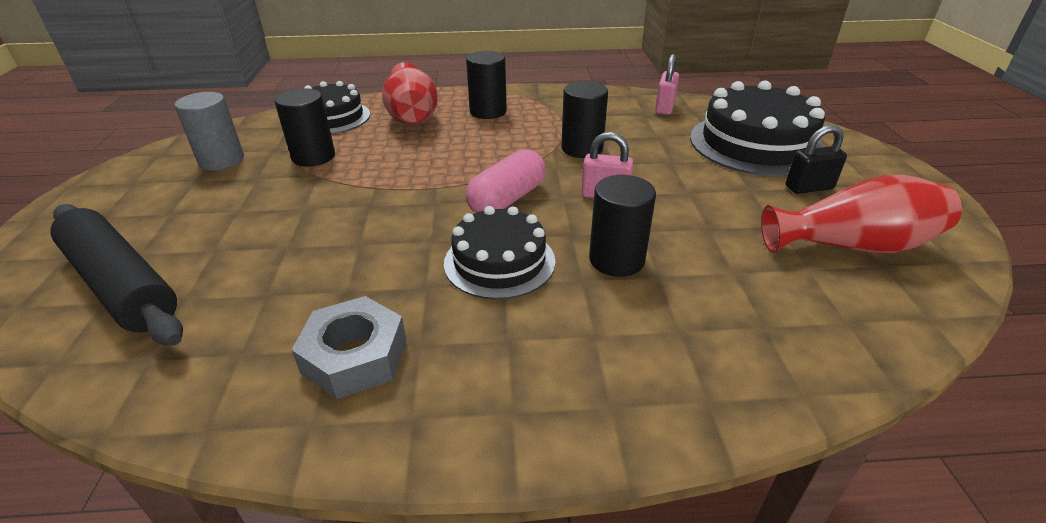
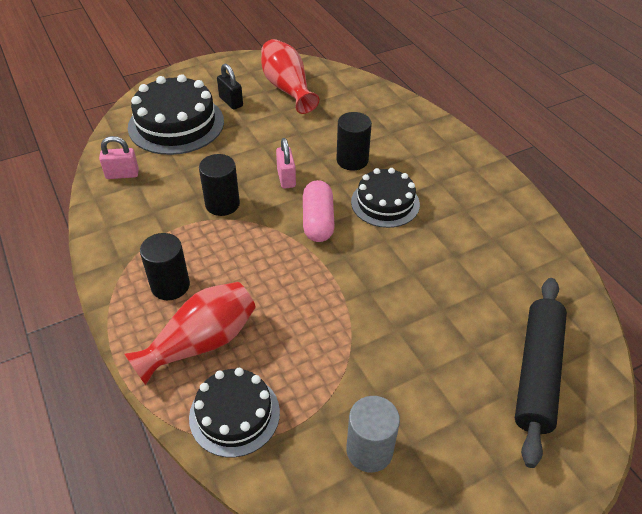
camera: 115 degrees left, 10 degrees up
(313, 157) = (322, 374): black cylinder -> none
(355, 356) = (490, 227): grey nut -> none
(507, 199) = (318, 221): pink capsule -> pink capsule turned 75 degrees clockwise

